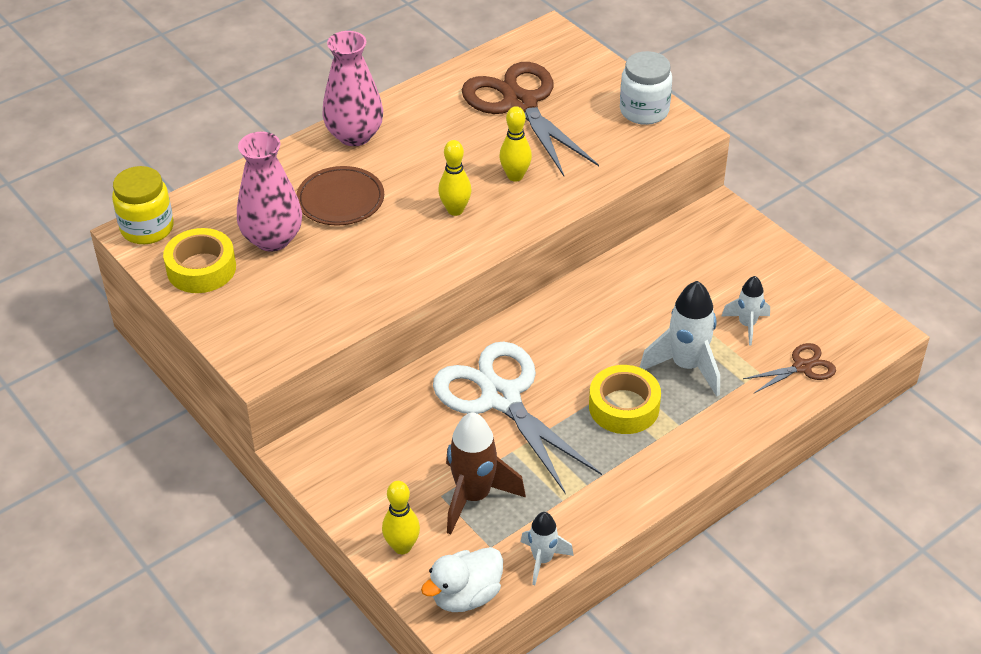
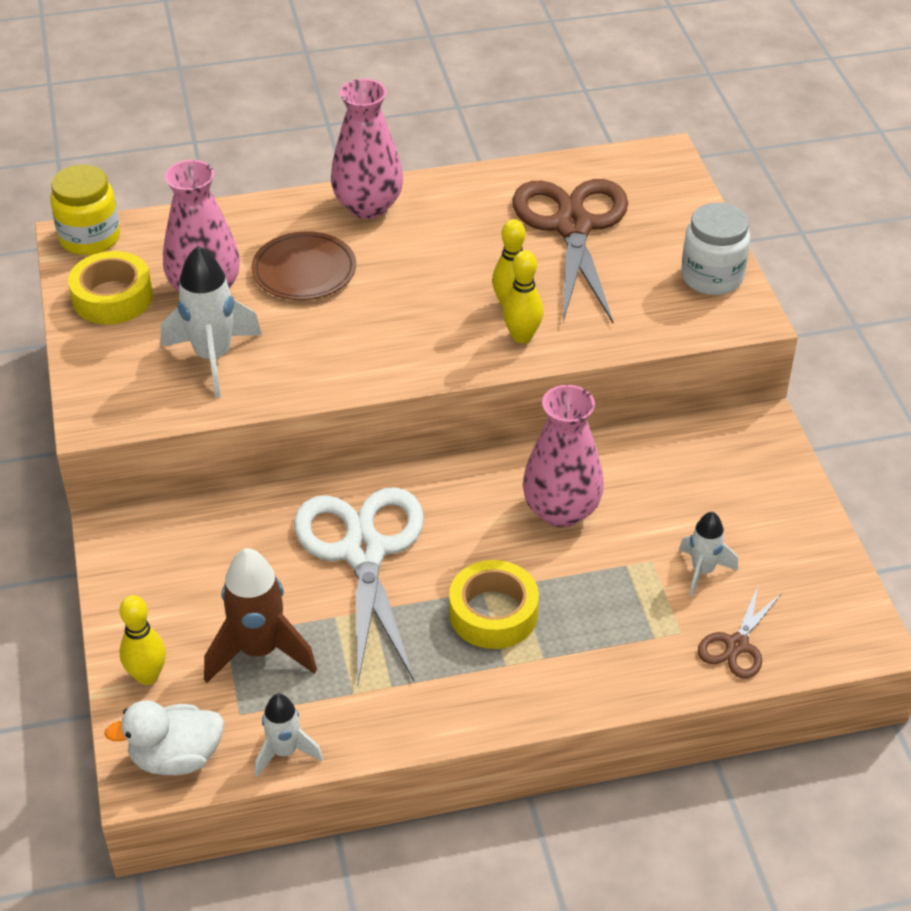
camera: 25 degrees right, 0 degrees up
(455, 210) = (418, 321): yellow bowling pin -> yellow bowling pin (522, 336)
(622, 317) = (561, 510): none -> pink vase
(686, 366) = (597, 593): white rocket -> white rocket (213, 358)
(802, 367) = (737, 645): brown scissors -> brown scissors turned 120 degrees clockwise

